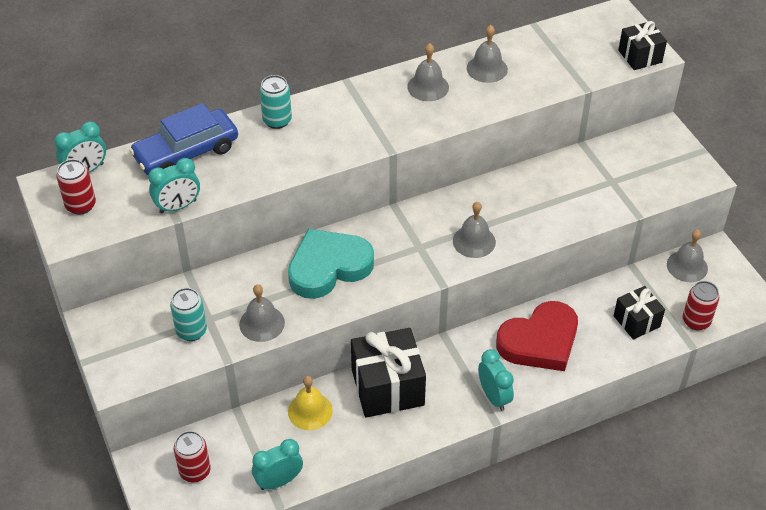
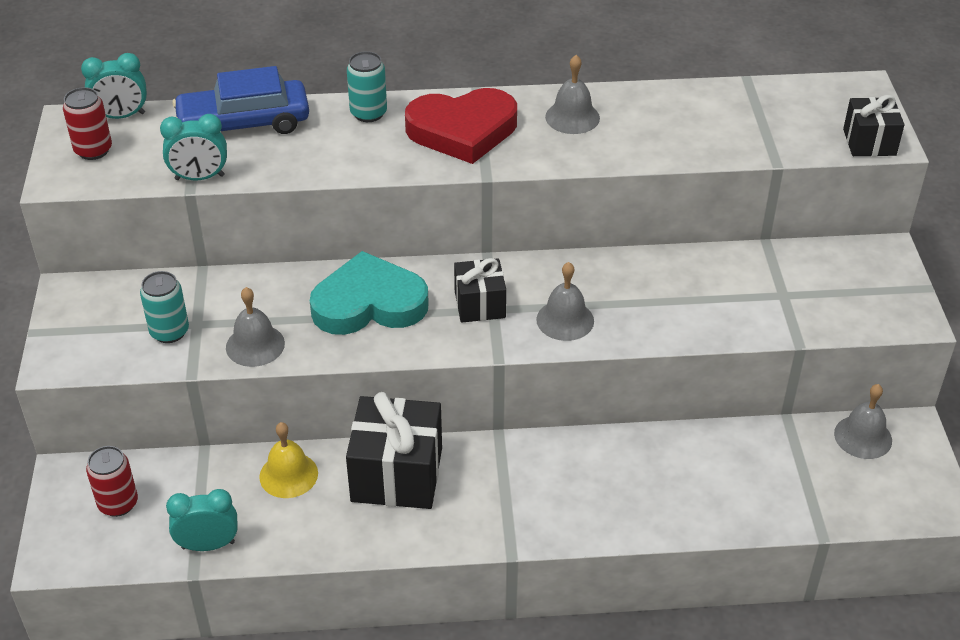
camera: 20 degrees right, 5 degrees down
(487, 68) = (658, 113): grey bell -> none
(494, 397) = (525, 524): turquoise clock -> none
(540, 341) = (618, 474): red heart -> red heart (462, 130)
(636, 321) = (760, 486): black gift -> black gift (480, 304)
(696, 321) = (843, 508): red can -> none

